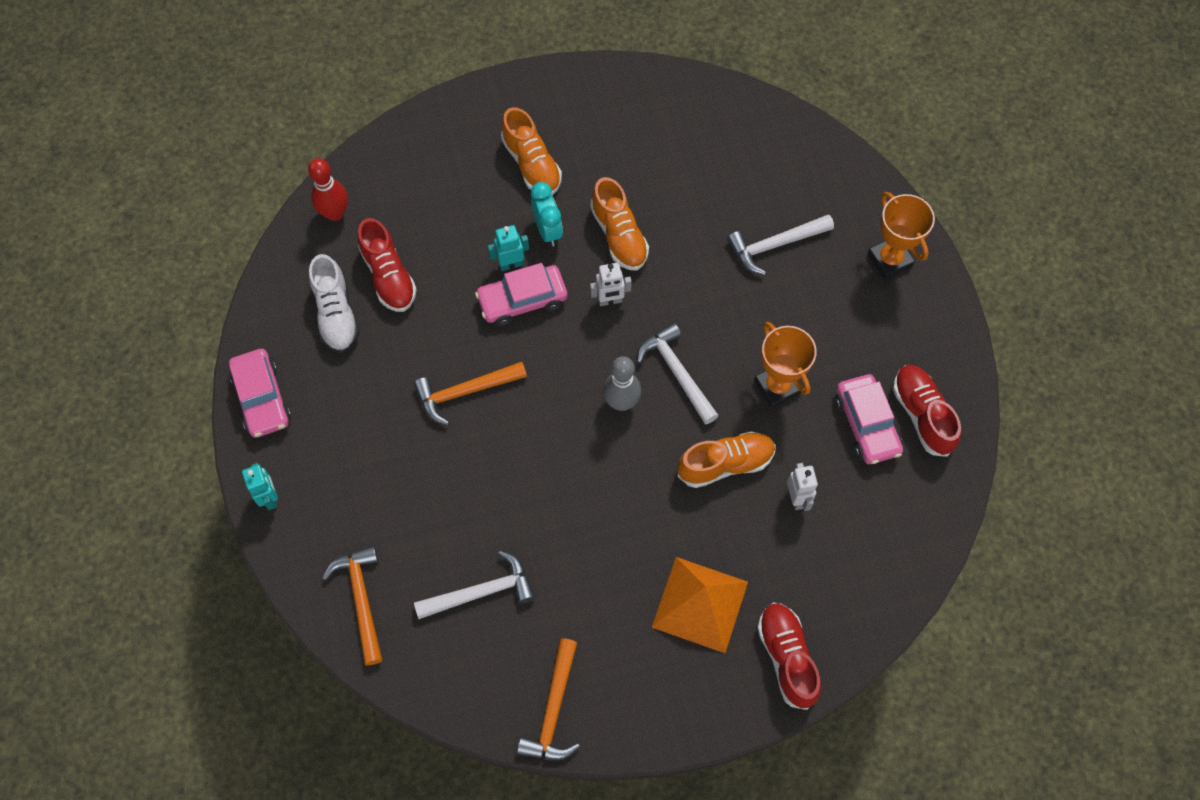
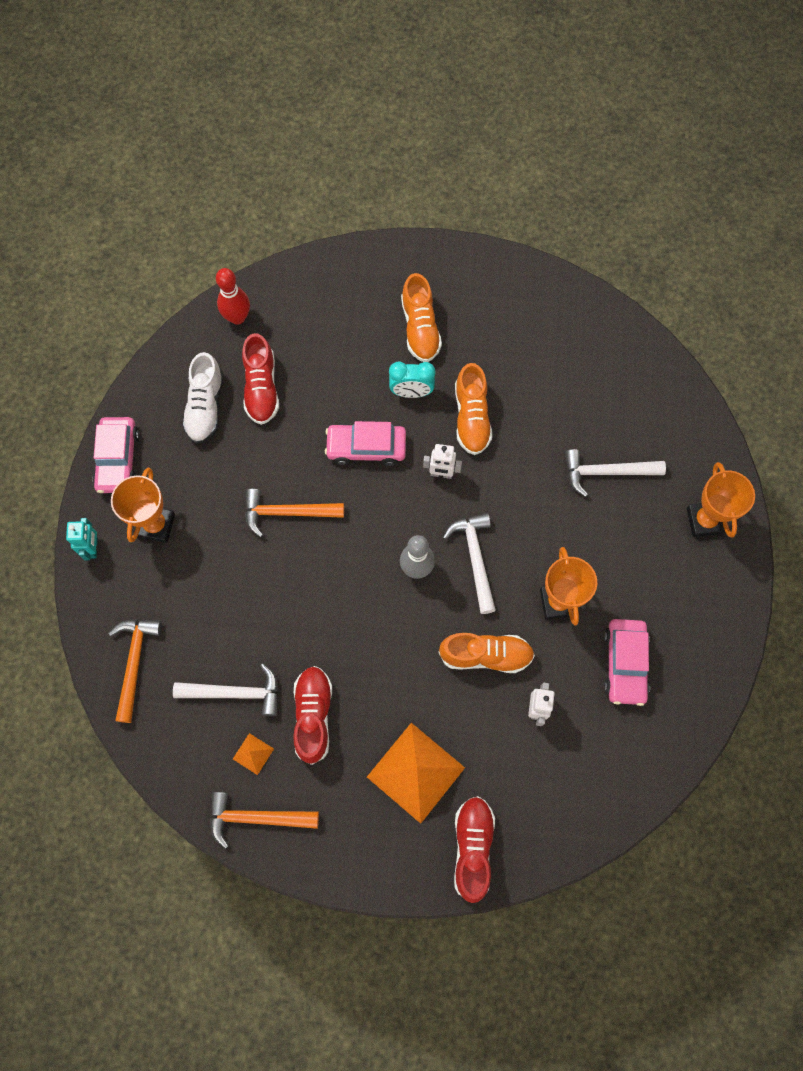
camera: 20 degrees right, 5 degrees up
(330, 452) = (156, 525): none -> orange trophy
(511, 264) = (368, 412): turquoise robot -> none
(524, 647) = (253, 754): none -> orange pyramid
(547, 230) = (411, 392): turquoise clock -> turquoise clock turned 90 degrees clockwise
(553, 709) = (256, 817): orange hammer -> orange hammer turned 60 degrees clockwise
(922, 414) = (678, 673): red shoe -> red shoe (313, 715)

